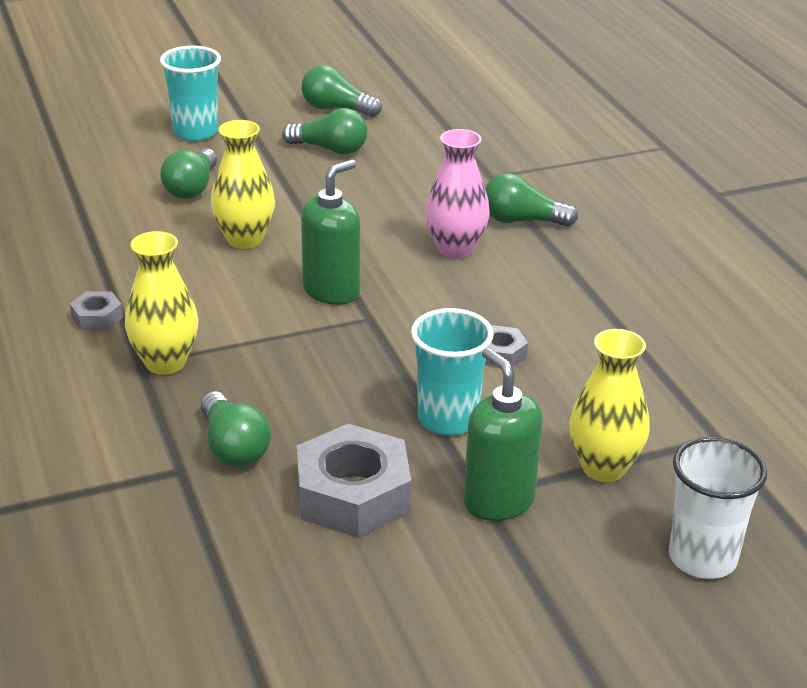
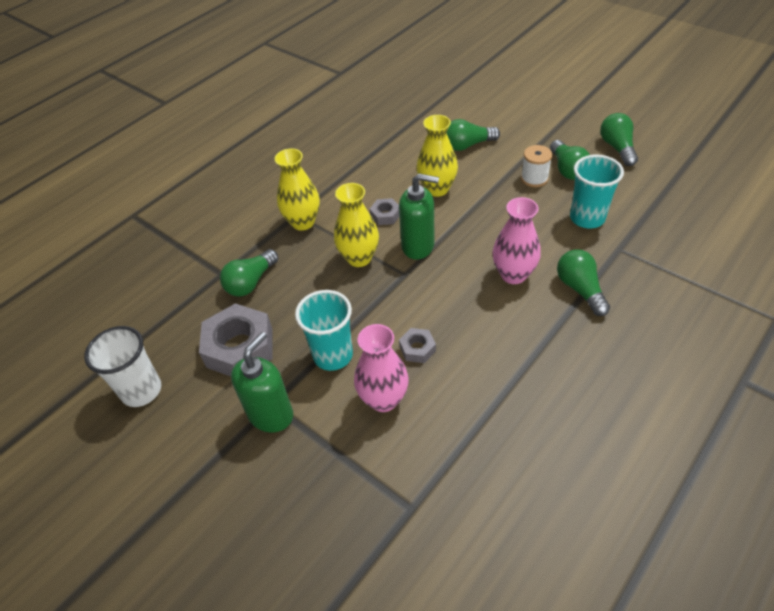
camera: 65 degrees right, 15 degrees up
(97, 317) = (322, 181): grey nut -> grey nut (385, 215)
(195, 132) = (525, 116): turquoise cup -> turquoise cup (587, 218)
(317, 174) = (534, 178): none -> white spool
(554, 404) = (383, 399): none -> pink vase
(603, 467) = (335, 454): yellow vase -> yellow vase (359, 258)
(702, 558) = (274, 549): white cup -> white cup (141, 390)

